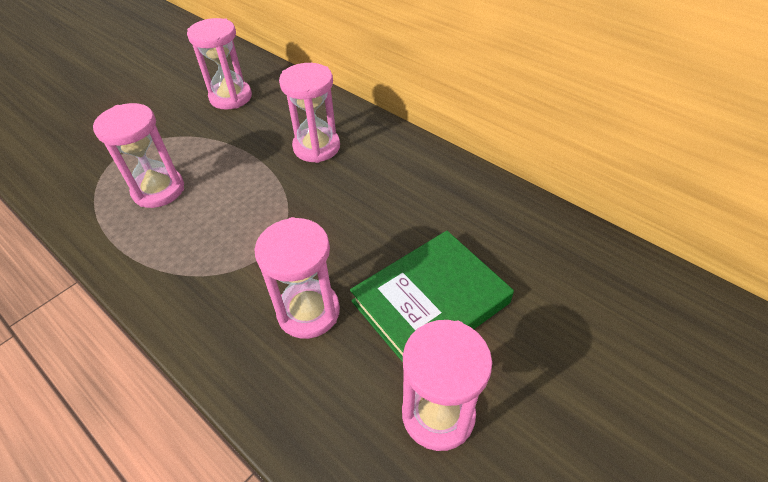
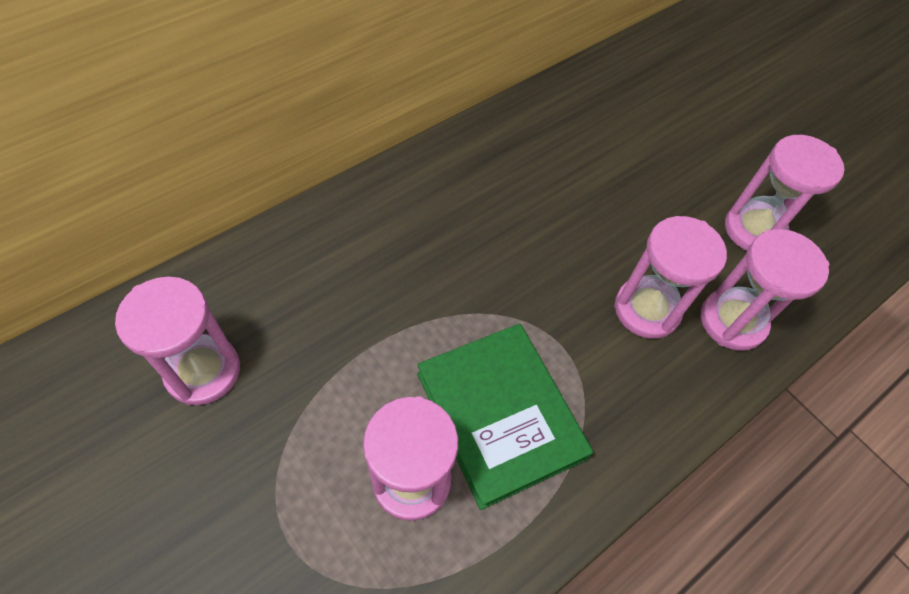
camera: 85 degrees left, 10 degrees up
(316, 147) = (380, 267): pink hourglass -> pink hourglass (732, 321)
(430, 302) = (643, 208): green book -> green book (500, 415)

